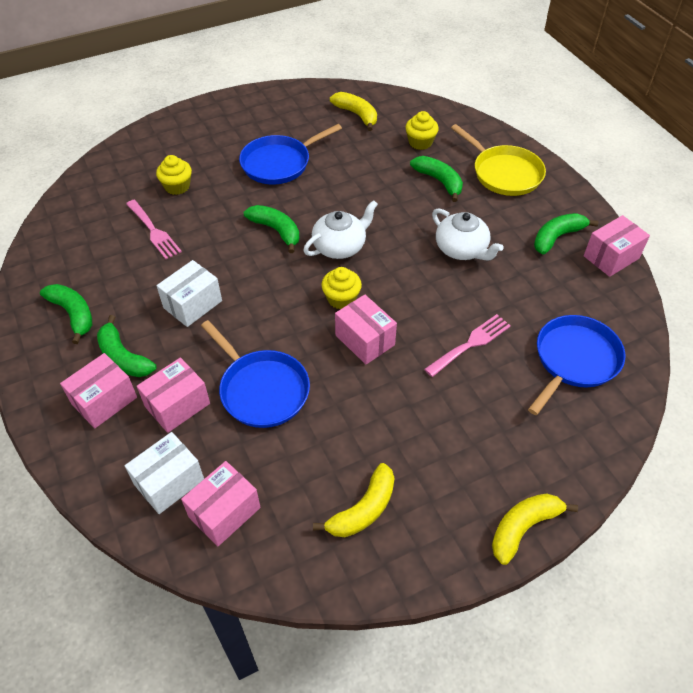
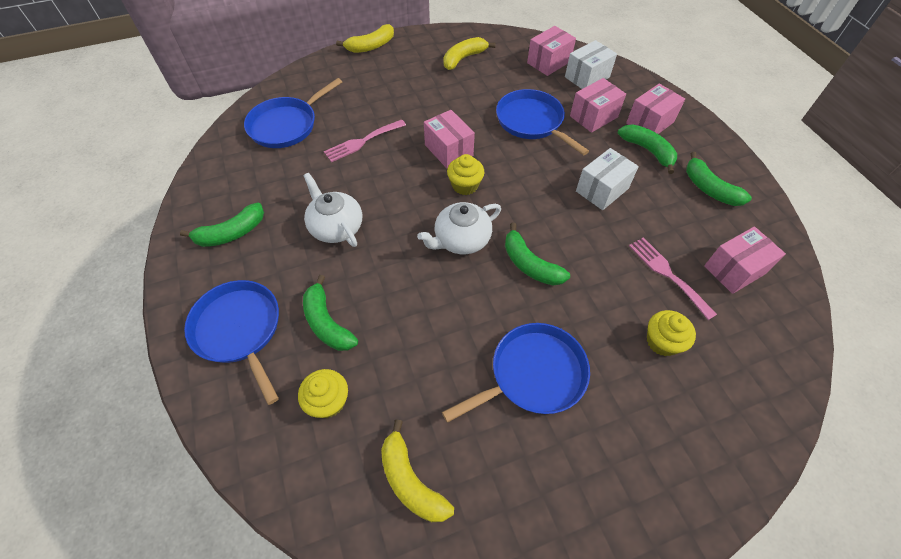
camera: 175 degrees left, 5 degrees up
(504, 173) = (239, 330): yellow pan -> blue pan
(611, 257) = (192, 207): pink box -> pink box (734, 270)

